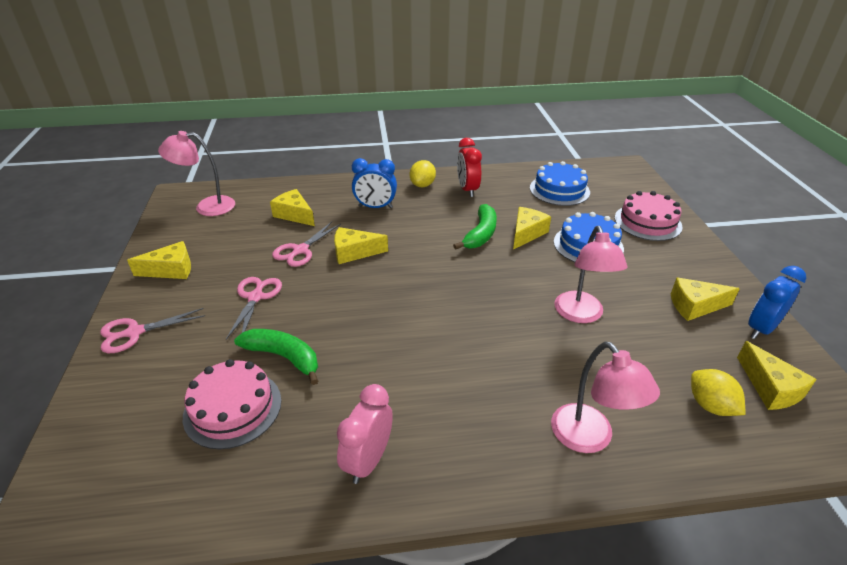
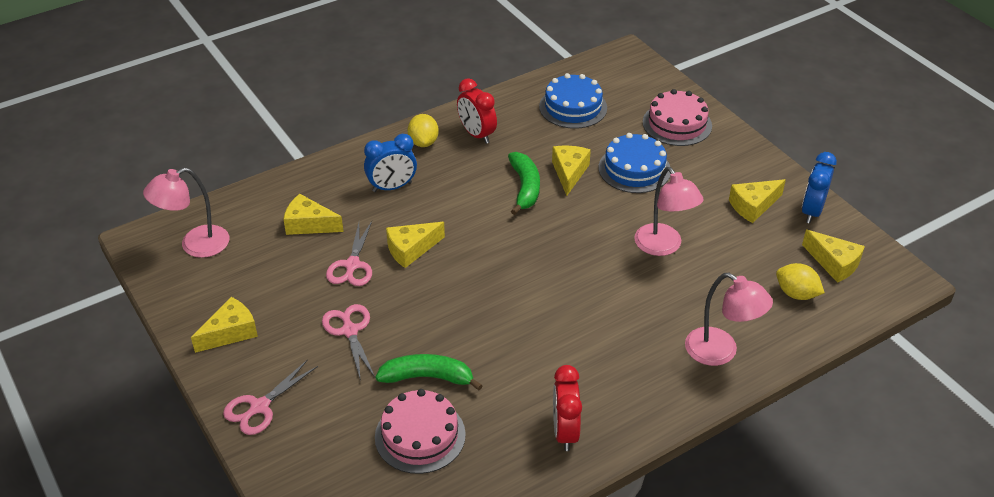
camera: 25 degrees left, 5 degrees up
(368, 461) = (565, 432): pink clock -> red clock

